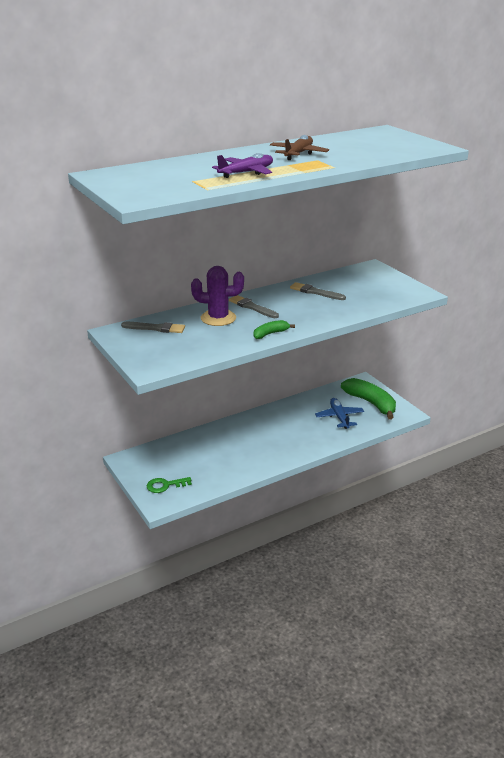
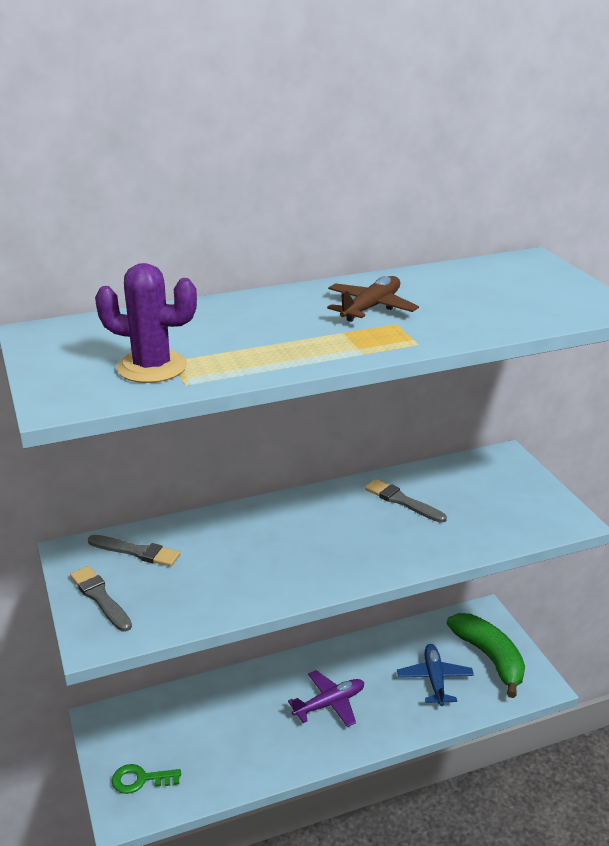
camera: 10 degrees right, 0 degrees up
(218, 318) = (237, 540): purple cactus -> purple cactus (152, 367)
(246, 173) = (268, 347): purple plane -> purple plane (330, 704)
(252, 307) = (295, 523): grey brush -> grey brush (100, 597)
(270, 334) = (307, 583): green banana -> none

